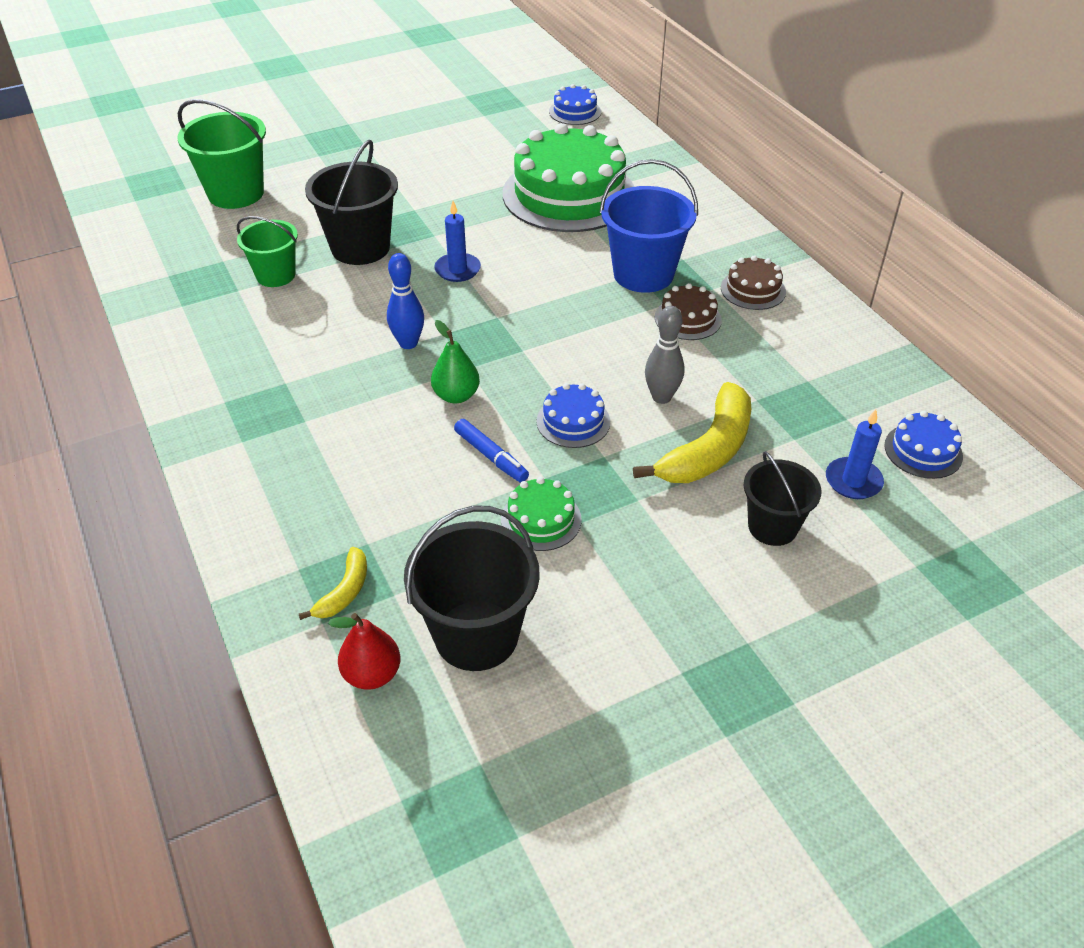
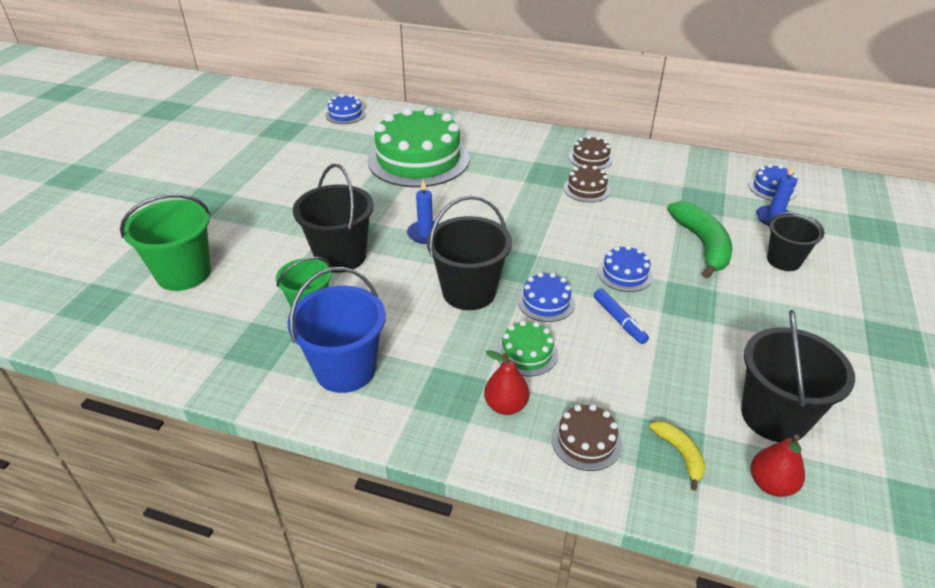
camera: 45 degrees left, 5 degrees down
(284, 450) = (506, 406): none -> red pear
(295, 522) = (586, 441): none -> brown cake
(408, 343) = (469, 292): blue bowling pin -> black bucket
(456, 395) = (546, 302): green pear -> blue cake
(491, 456) = (619, 320): blue marker -> blue marker turned 60 degrees clockwise
(541, 519) = (697, 333): green cake -> green cake (526, 353)
(643, 274) = (528, 179): blue bucket -> blue bucket (345, 369)
(661, 397) = (641, 234): grey bowling pin -> none
(708, 450) = (702, 245): yellow banana -> green banana

